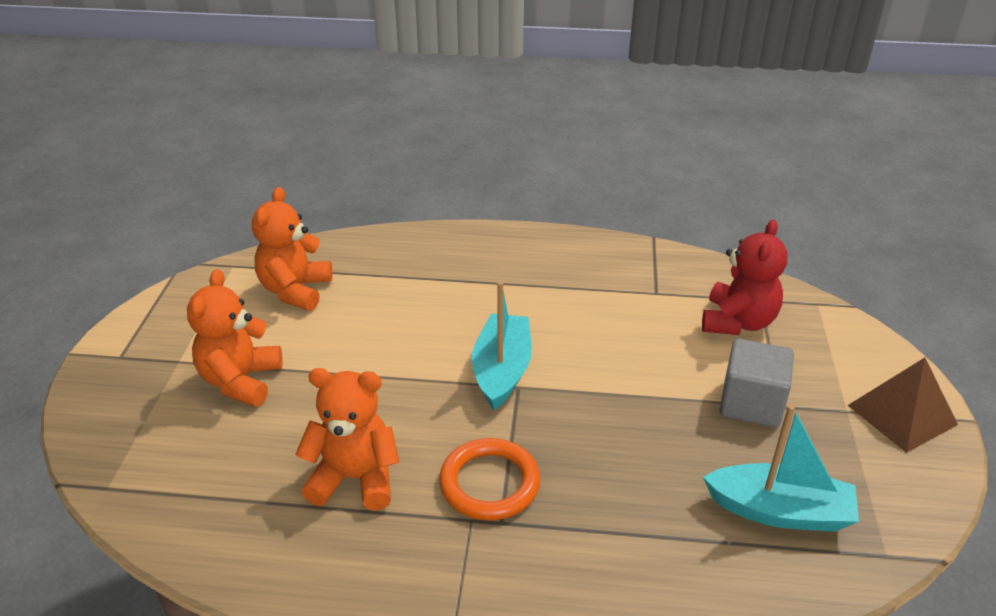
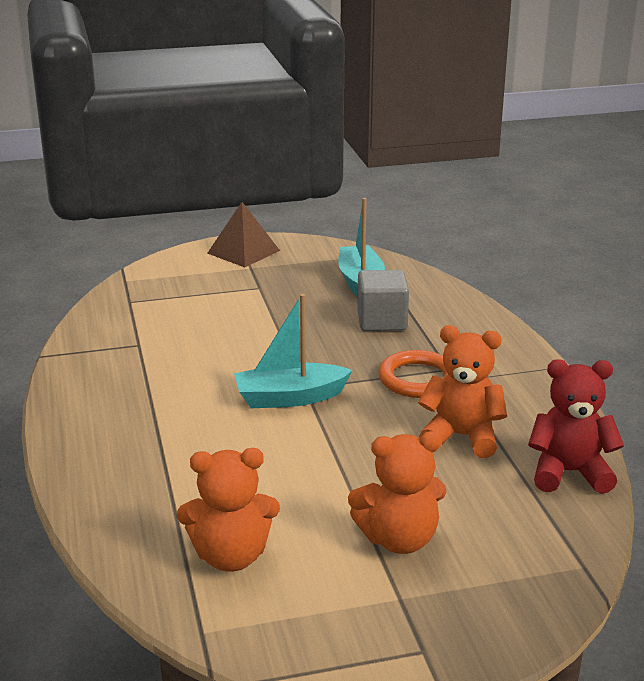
camera: 110 degrees left, 10 degrees down
(355, 478) = (461, 437): orange teddy bear -> orange teddy bear turned 120 degrees clockwise
(737, 322) = (166, 308): red teddy bear -> red teddy bear (569, 473)
(751, 403) = (264, 297): grey cube -> grey cube (382, 321)

